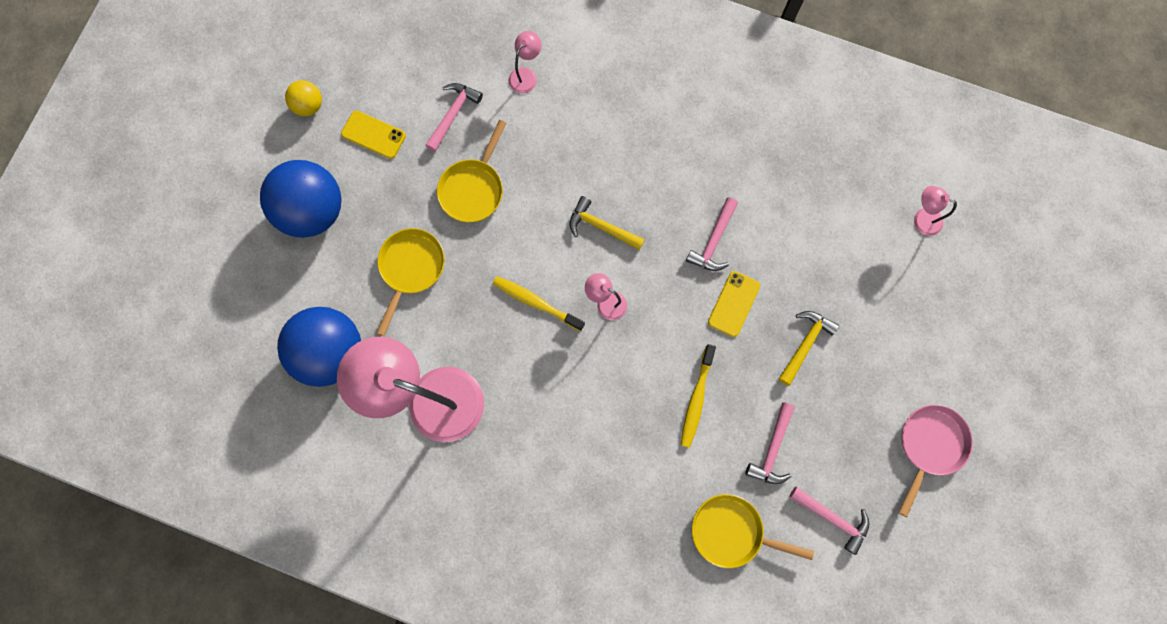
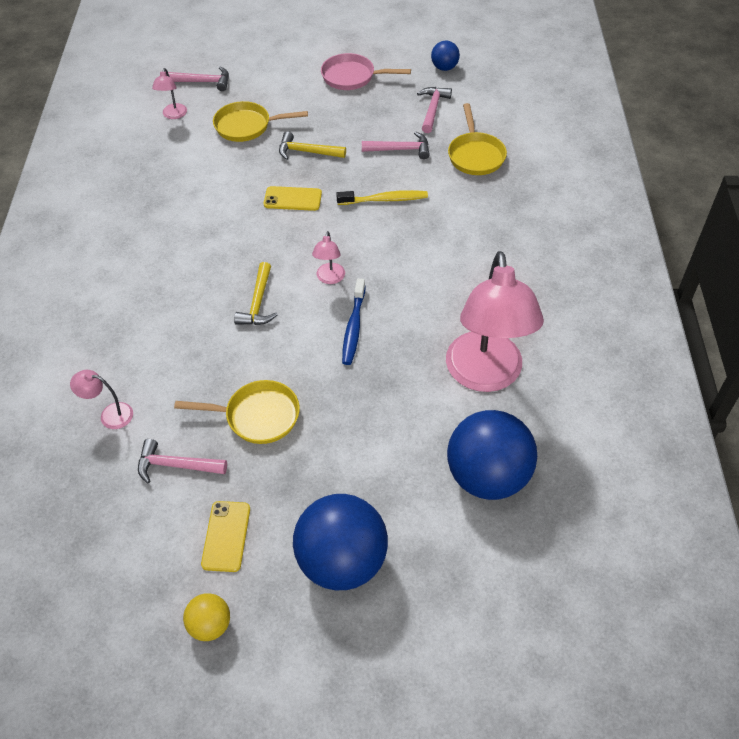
camera: 110 degrees left, 25 degrees down
(411, 268) = (366, 440): yellow pan -> yellow pan (247, 126)
(536, 302) = (353, 327): yellow toothbrush -> blue toothbrush
(713, 241) = (241, 225): pink hammer -> pink hammer (203, 82)
(911, 570) = (444, 68): none -> blue ball

